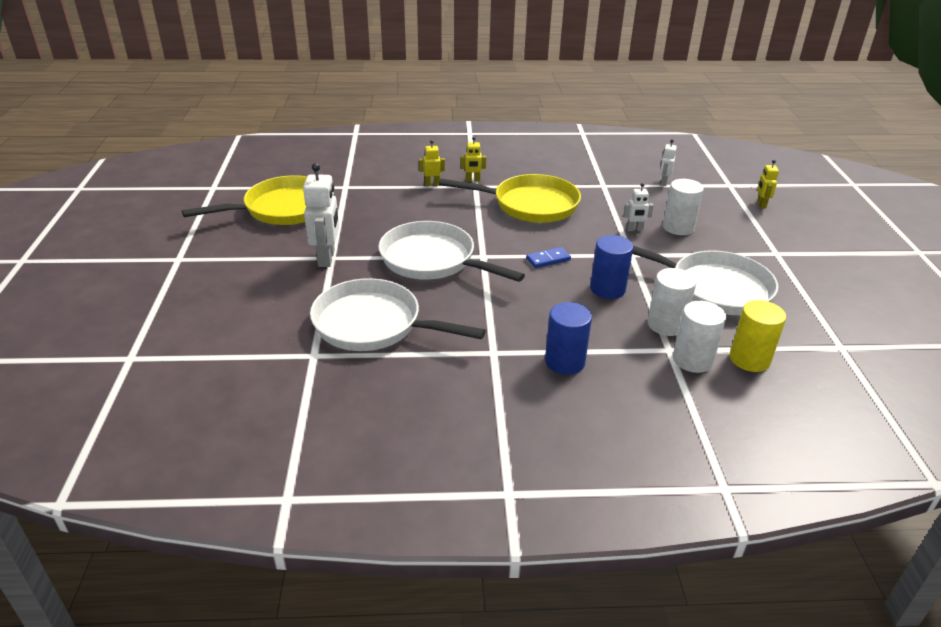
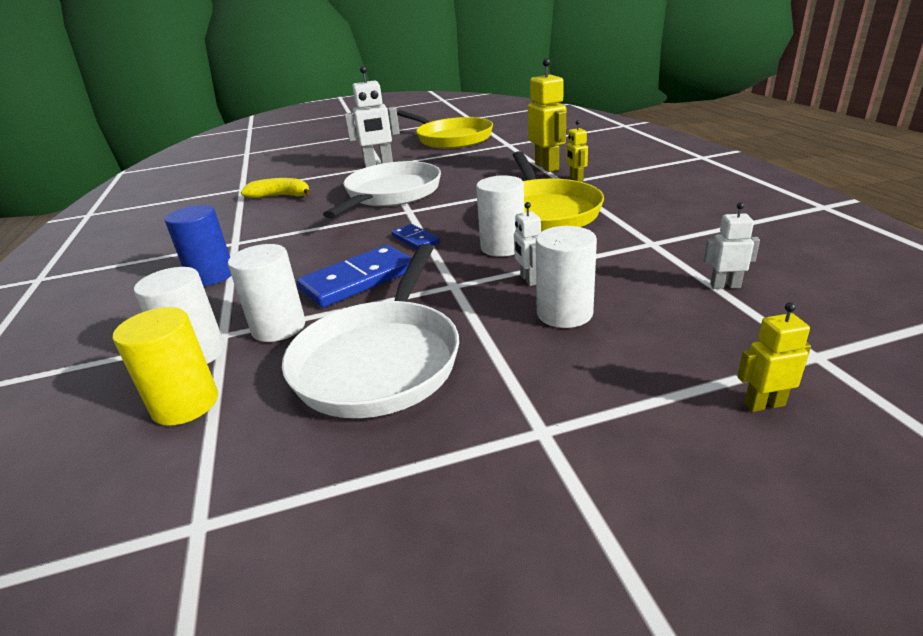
camera: 80 degrees right, 5 degrees down
(374, 324) = (281, 196): white pan -> yellow banana
(432, 184) = (547, 167): yellow robot -> yellow robot, size x1.87
(582, 229) = (502, 247): none -> white cylinder
(607, 289) = (358, 280): blue cylinder -> blue domino

